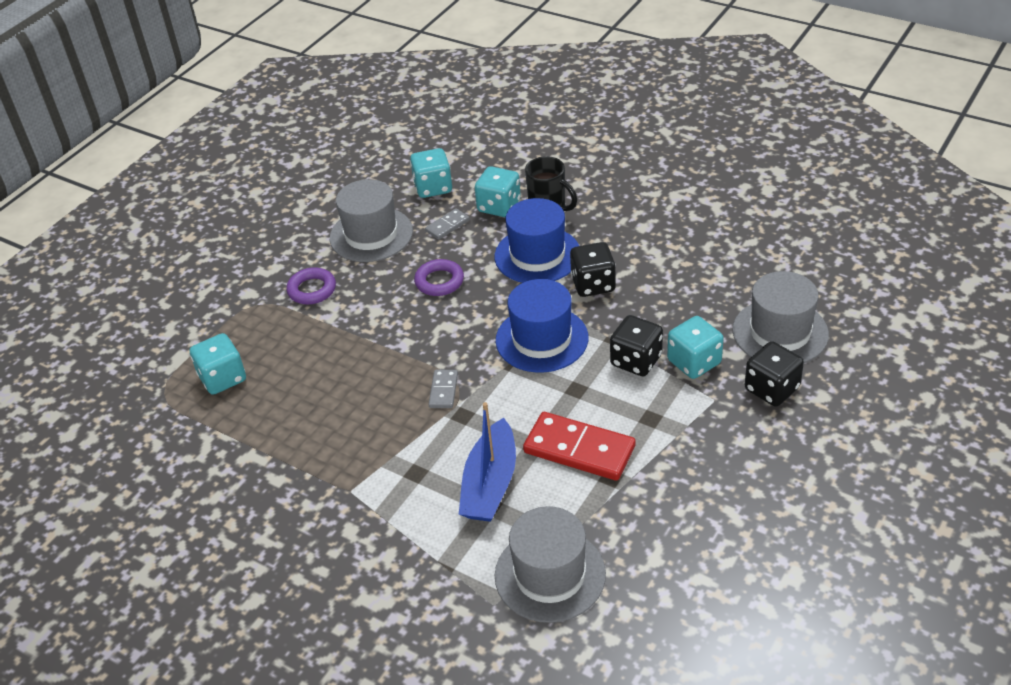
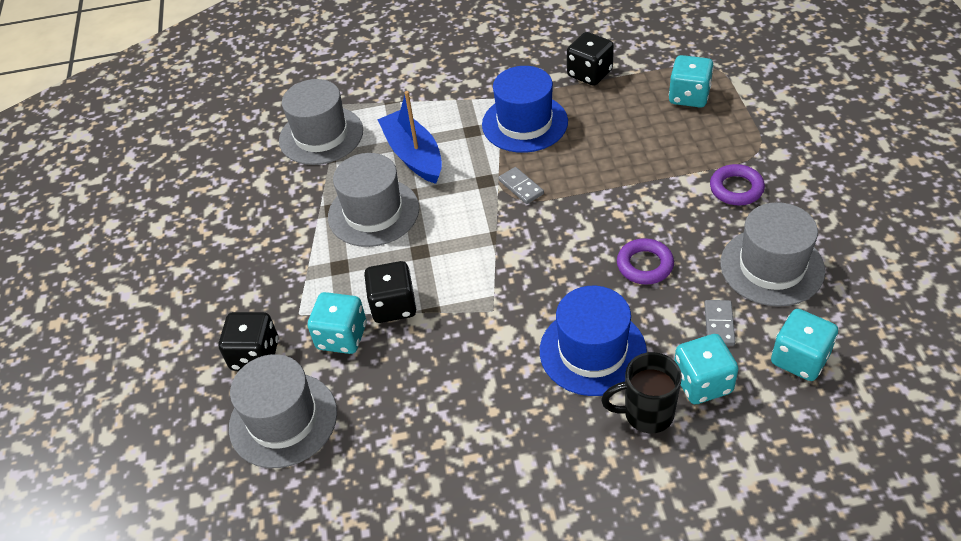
camera: 140 degrees right, 5 degrees up
(542, 339) = (493, 273): blue hat -> blue hat (525, 123)
(579, 449) = (373, 212): red domino -> grey hat
(593, 284) = (505, 355): black dice -> black dice (589, 73)

